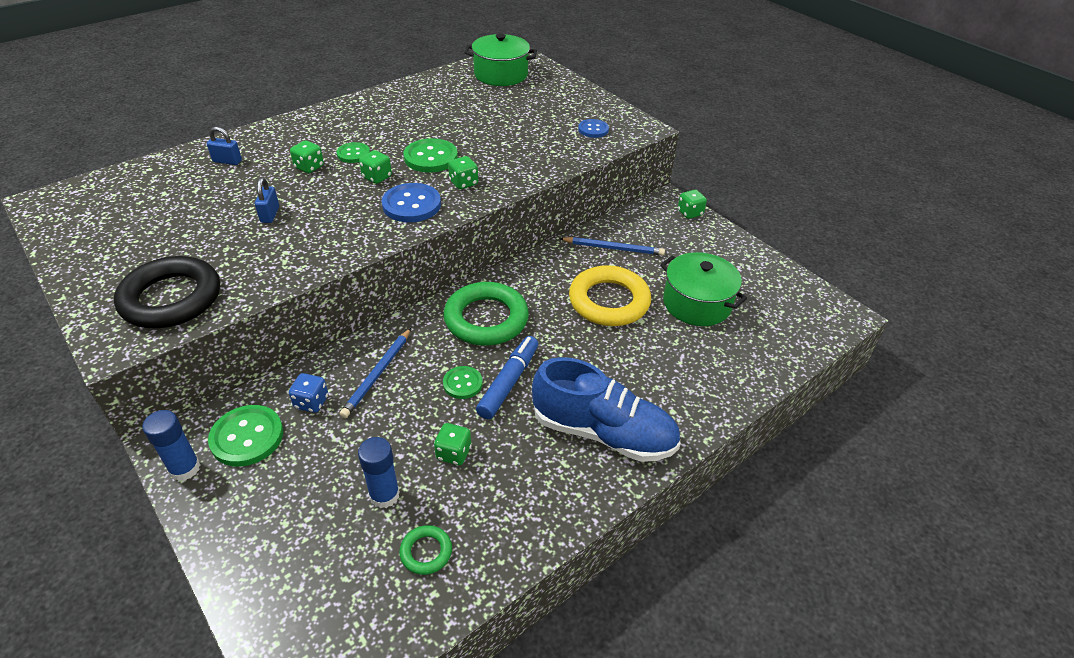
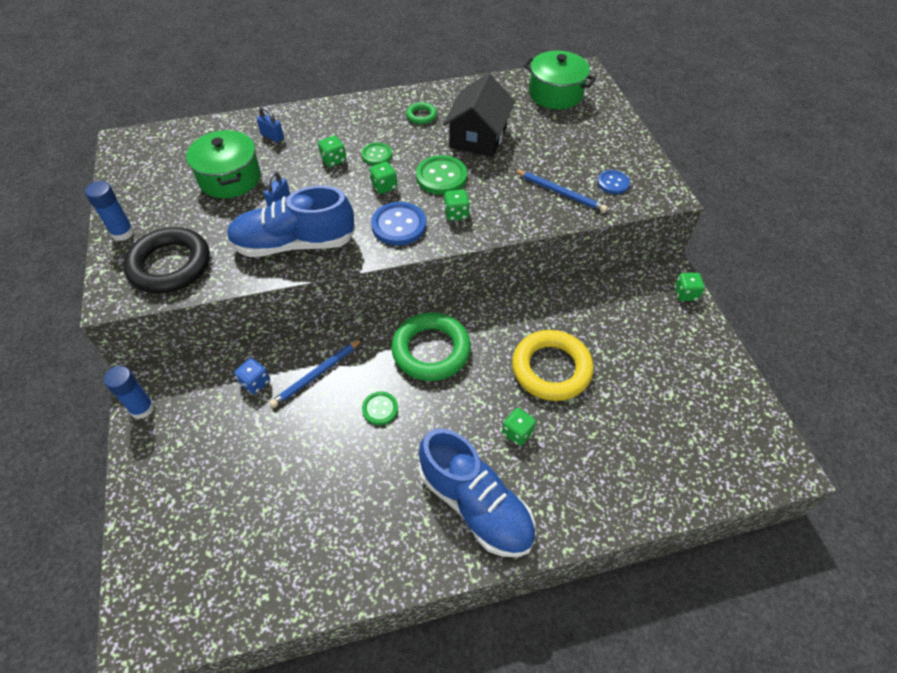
camera: 25 degrees right, 10 degrees up
(247, 437) = (195, 397): green button -> none
(308, 245) = (294, 244): none -> blue shoe
(384, 495) = (270, 491): blue glue stick -> blue glue stick (122, 233)
(426, 552) = (276, 557): green ring -> green ring (421, 116)
(448, 120) = (478, 137): none -> black house
(453, 453) = (340, 474): green dice -> green dice (517, 432)
(508, 382) = (418, 422): blue marker -> none
(614, 248) = (586, 311): blue pencil -> blue pencil (560, 193)
(696, 303) = (636, 400): green pot -> green pot (230, 178)

